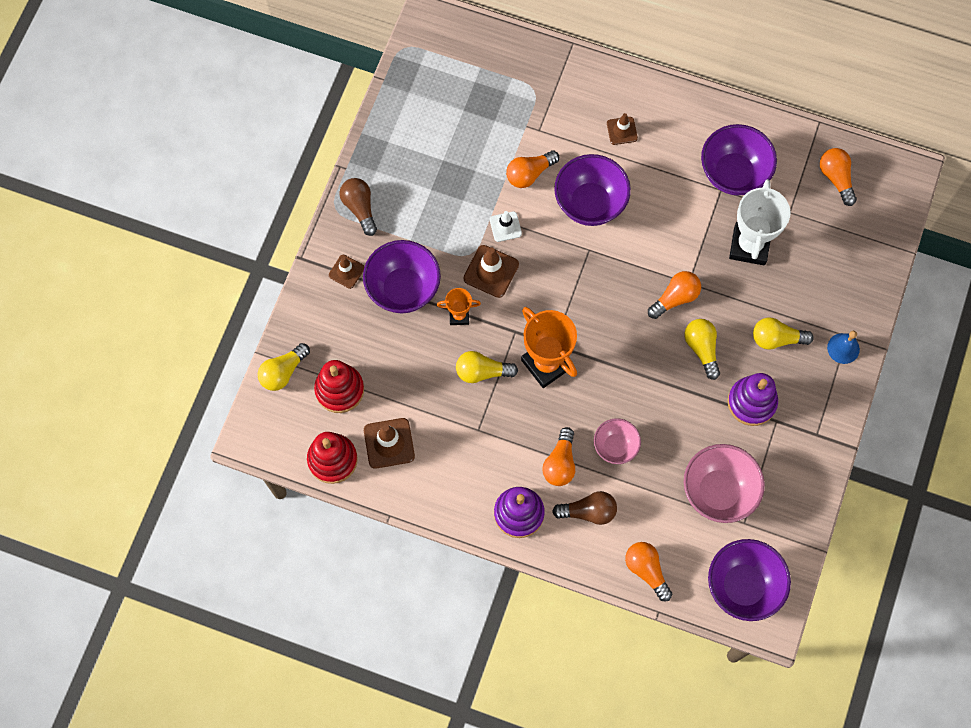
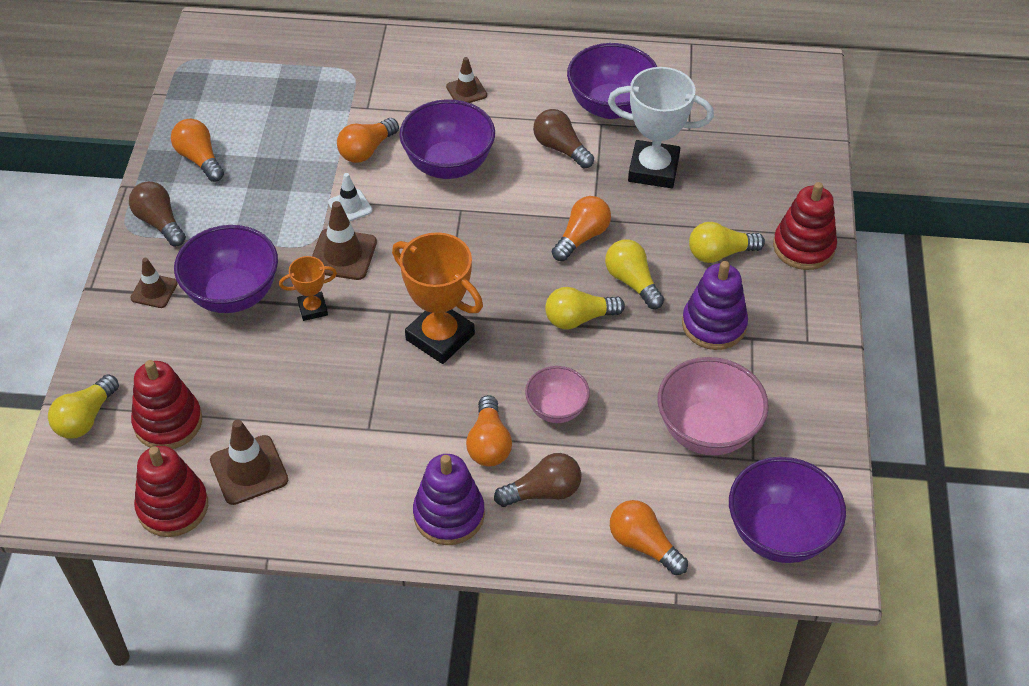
camera: 15 degrees left, 20 degrees down
(482, 372) = (358, 363): yellow light bulb -> yellow light bulb (579, 318)
(682, 207) = (560, 148): none -> brown light bulb
(749, 246) = (653, 169): white trophy -> white trophy turned 75 degrees counterclockwise
(836, 178) = (730, 89): orange light bulb -> orange light bulb (199, 159)
(843, 348) = (803, 247): blue bell -> red stacking toy

